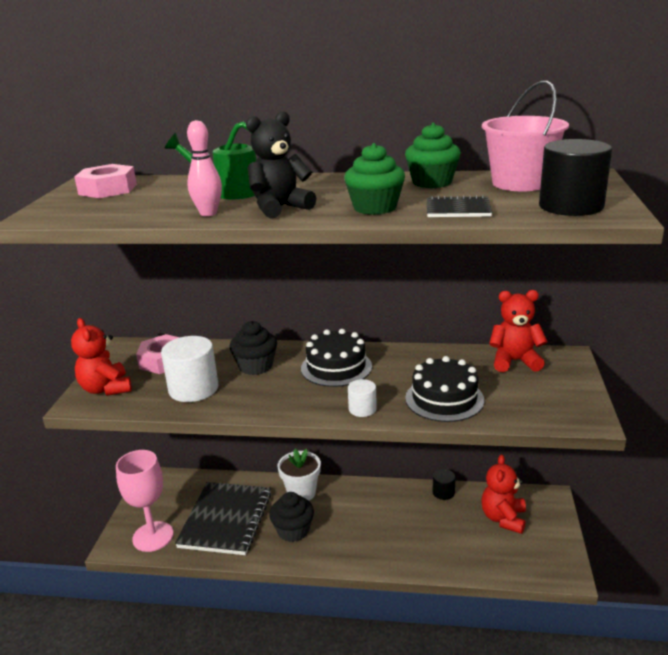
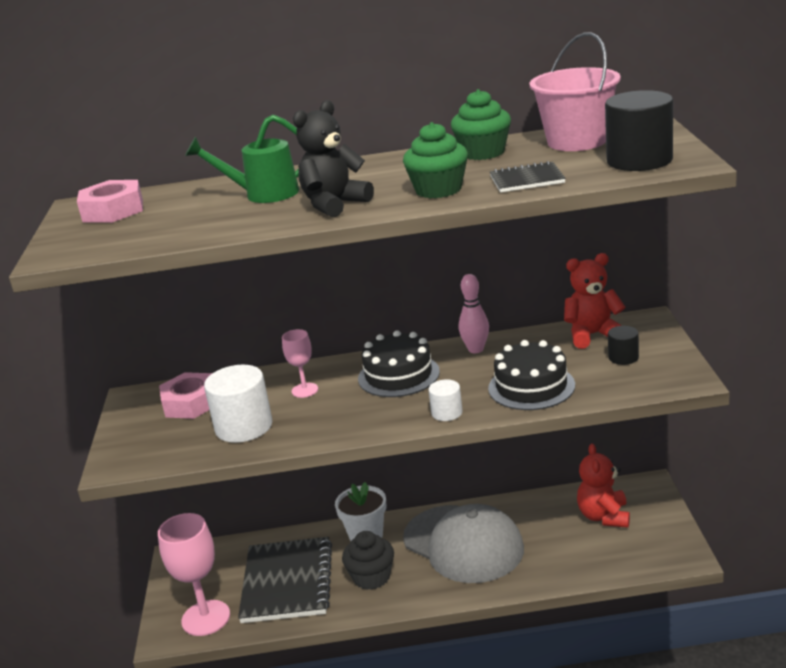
camera: 10 degrees left, 0 degrees up
(106, 389) = (138, 445): red teddy bear -> none
(208, 213) = (258, 222): pink bowling pin -> pink bowling pin (476, 349)
(255, 366) = (305, 390): black cupcake -> pink goblet
(377, 517) = (463, 544): none -> grey cap
(443, 492) = (529, 503): black cylinder -> black cylinder (623, 357)

